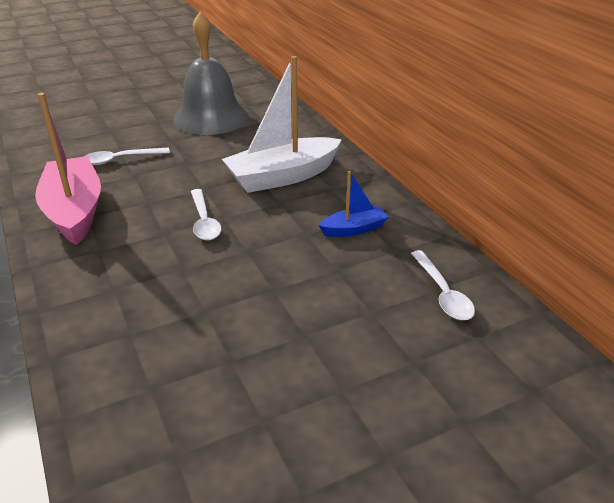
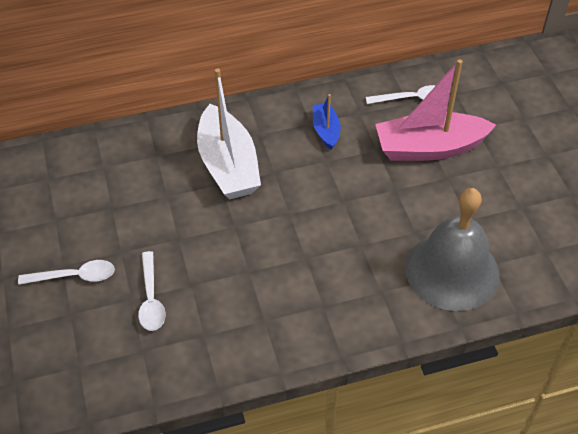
camera: 80 degrees left, 15 degrees up
(74, 211) = (251, 332): pink boat -> pink boat (429, 148)
(204, 222) = (293, 228): white spoon -> white spoon (75, 276)
(210, 118) = (73, 214): grey bell -> grey bell (452, 271)

